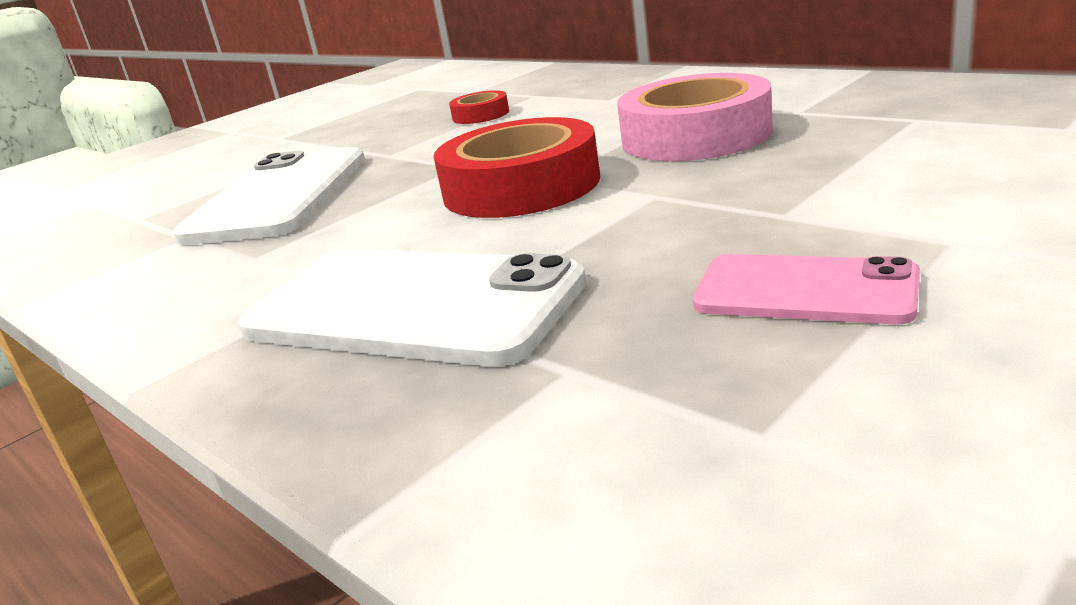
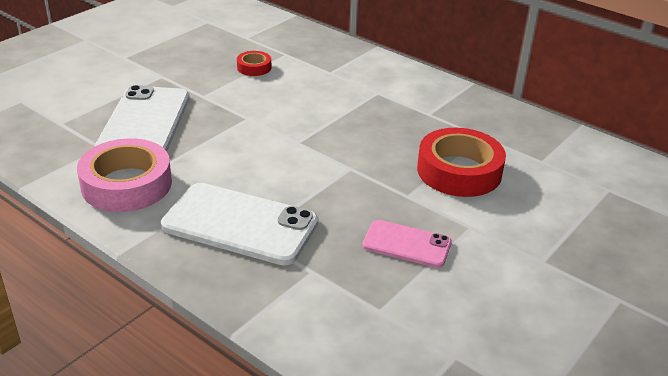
camera: 10 degrees left, 10 degrees up
(521, 187) = (284, 145): red tape -> red tape (459, 171)
(696, 136) = (375, 123): pink tape -> pink tape (127, 184)

